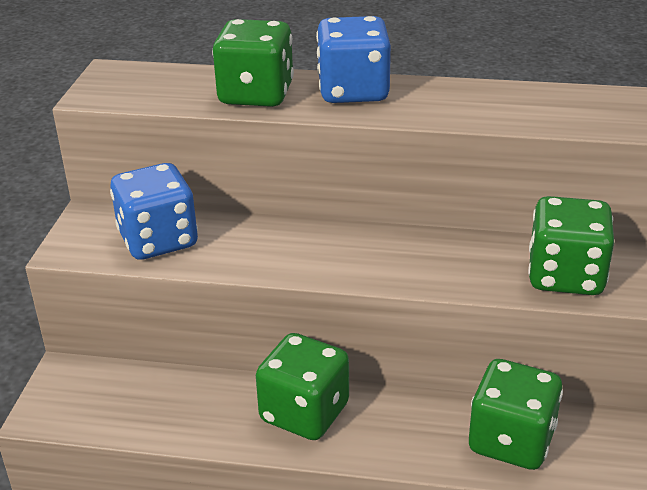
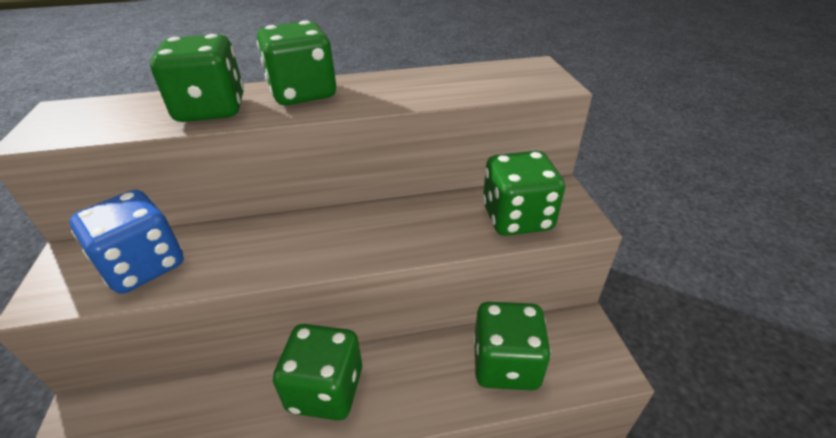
camera: 20 degrees left, 5 degrees up
(353, 91) = (303, 93): blue dice -> green dice

